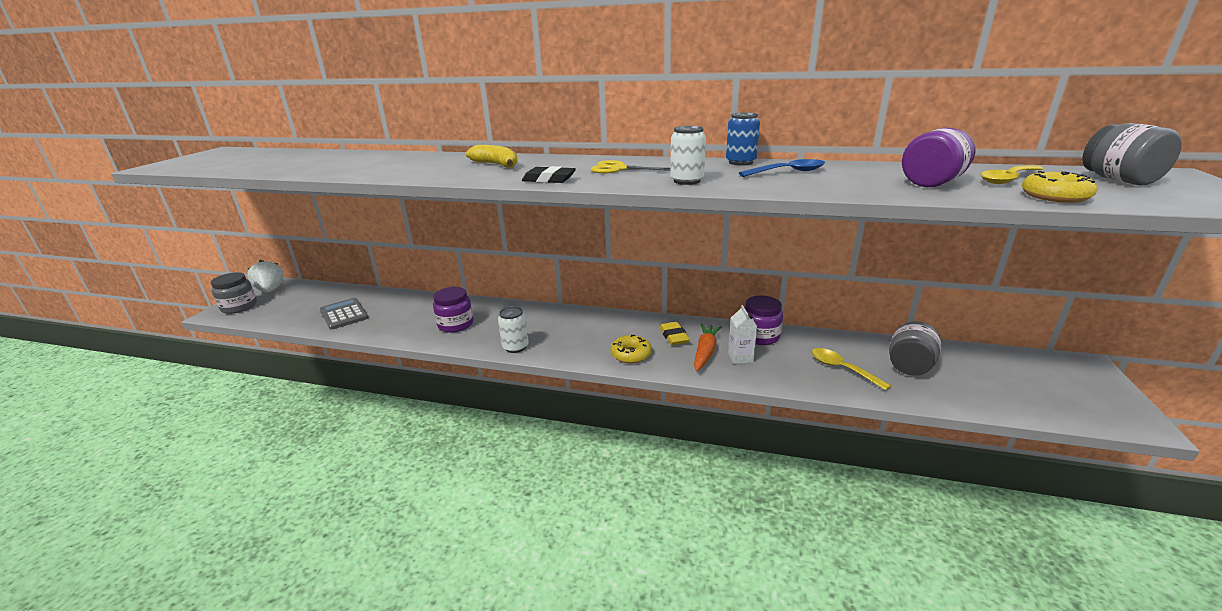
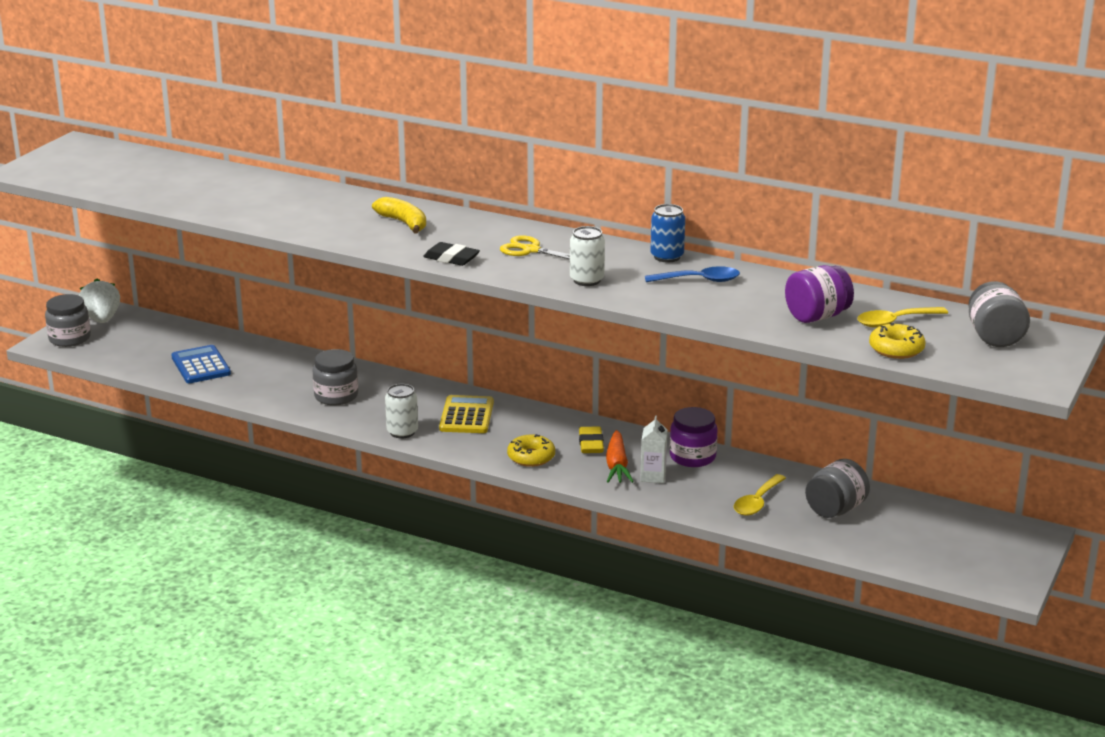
camera: 10 degrees right, 0 degrees up
(344, 314) = (201, 365): grey calculator -> blue calculator
(455, 324) = (336, 396): purple jar -> grey jar
(565, 327) = (466, 416): none -> yellow calculator
(705, 352) = (617, 465): orange carrot -> orange carrot turned 150 degrees clockwise
(841, 369) = (757, 502): yellow spoon -> yellow spoon turned 120 degrees counterclockwise

